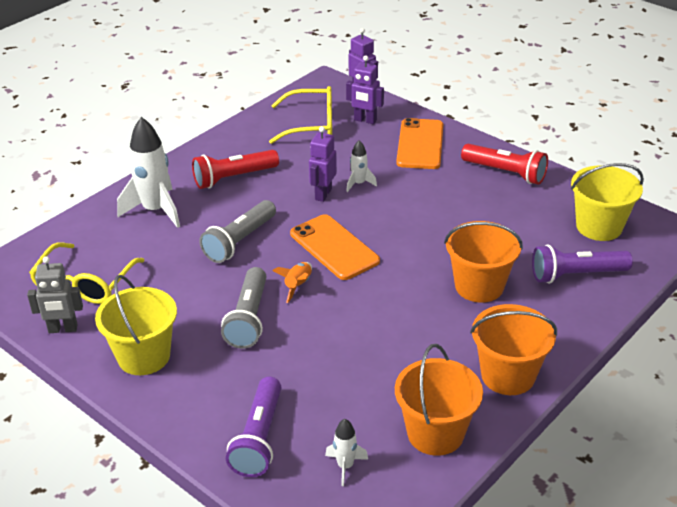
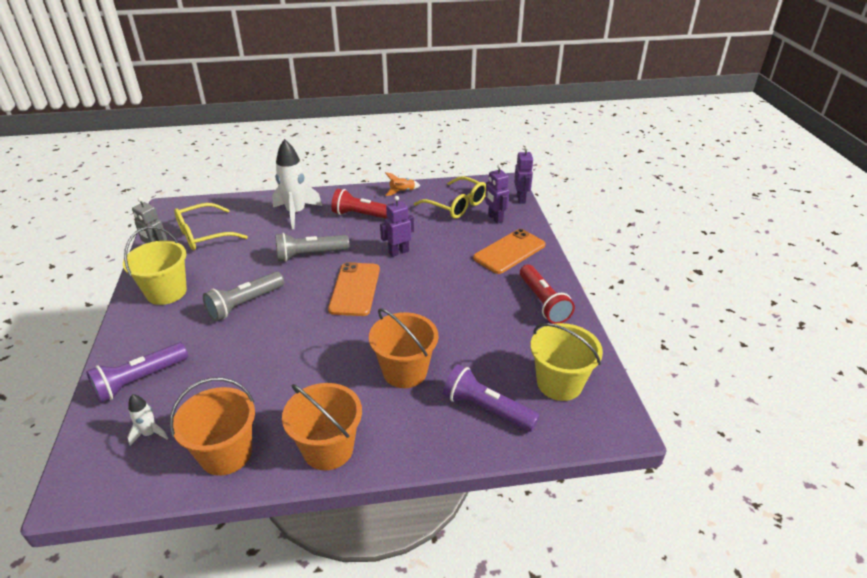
camera: 40 degrees right, 0 degrees up
(298, 285) = (299, 300): orange rocket -> orange rocket (402, 192)
(359, 184) = (430, 257): white rocket -> none

